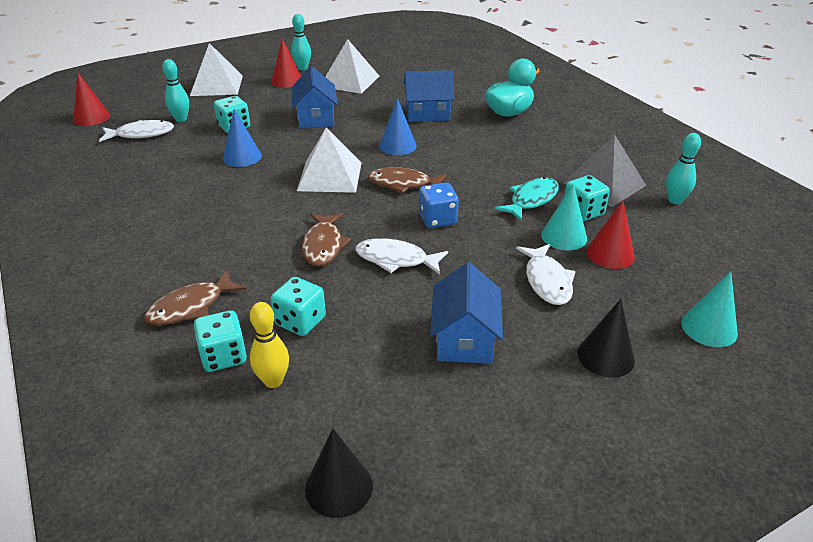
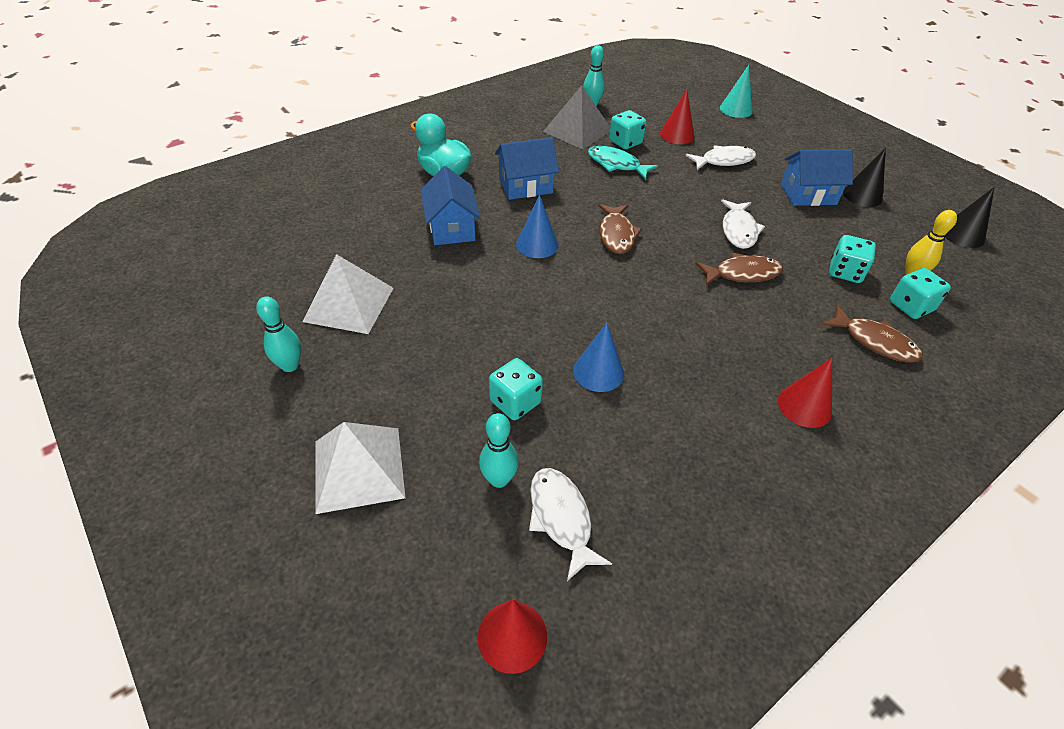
camera: 100 degrees left, 10 degrees up
(287, 81) = (344, 375): red cone -> red cone (804, 406)
(316, 118) = (475, 321): blue house -> blue house (525, 186)
(330, 176) = (619, 287): white pyramid -> none
(437, 219) = (668, 211): blue dice -> none
(564, 236) = (664, 152): turquoise cone -> none
(605, 356) = (786, 144): black cone -> black cone (862, 195)

